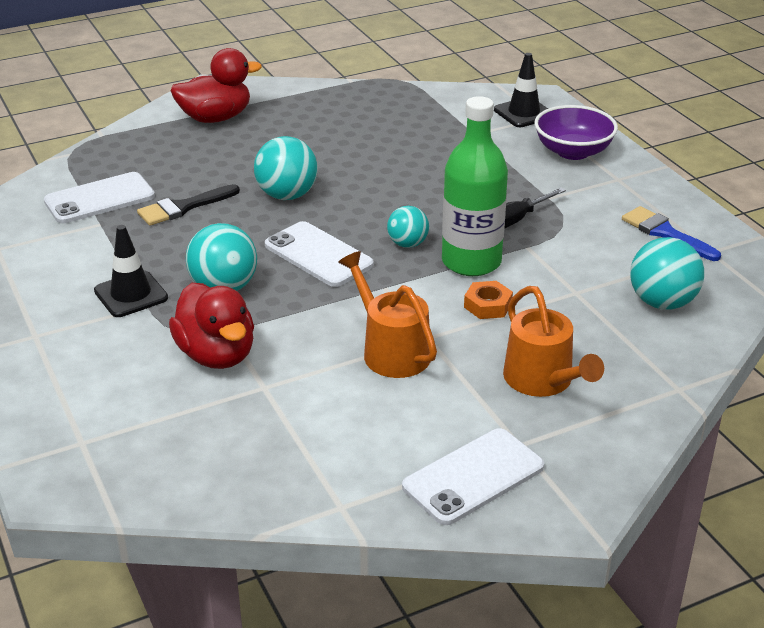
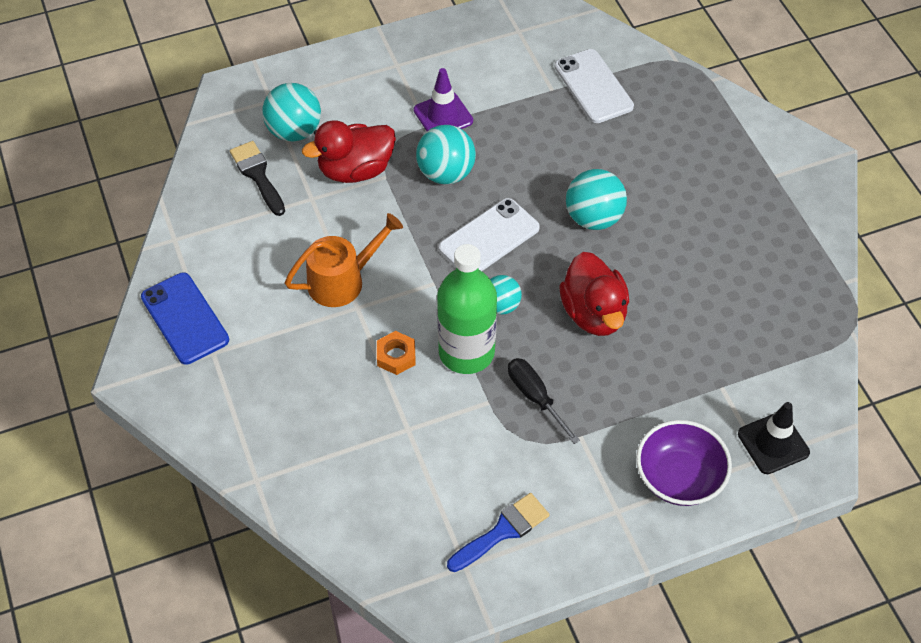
camera: 95 degrees right, 20 degrees up
(131, 294) = (443, 115): black traffic cone -> purple traffic cone
(183, 207) = (575, 143): black brush -> black brush (257, 175)
(215, 118) = (750, 163): red duck -> red duck (594, 313)
(473, 476) = (185, 318): white phone -> blue phone
(542, 380) = (285, 381): orange watering can -> none
(662, 302) = (382, 498): turquoise ball -> turquoise ball (294, 131)

